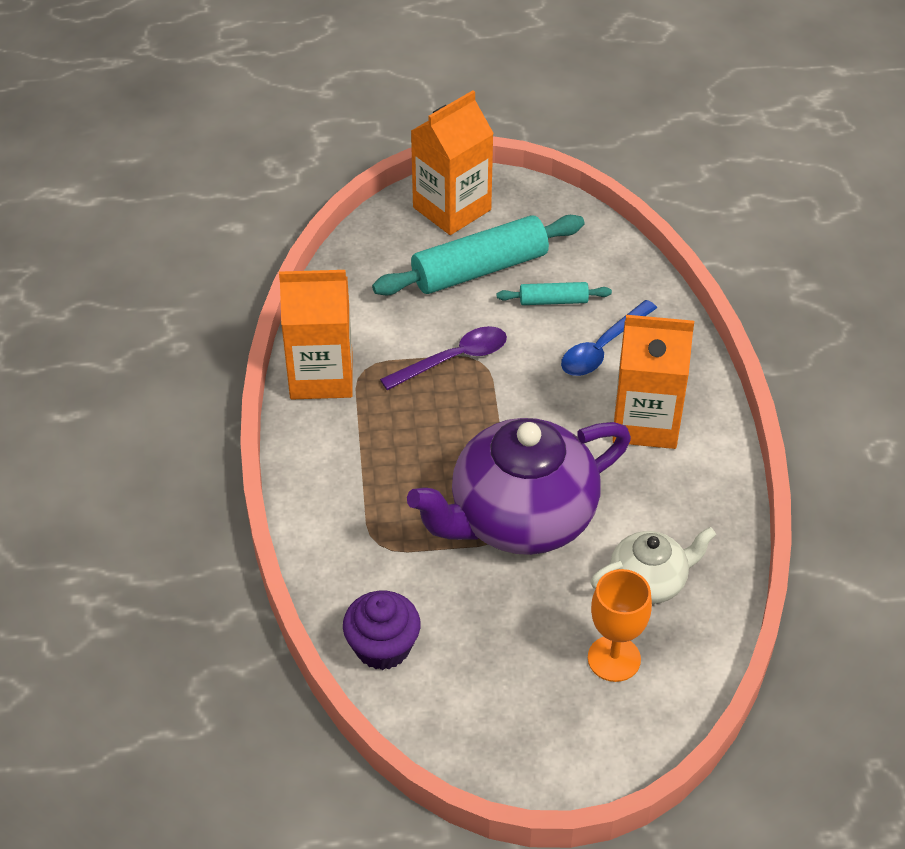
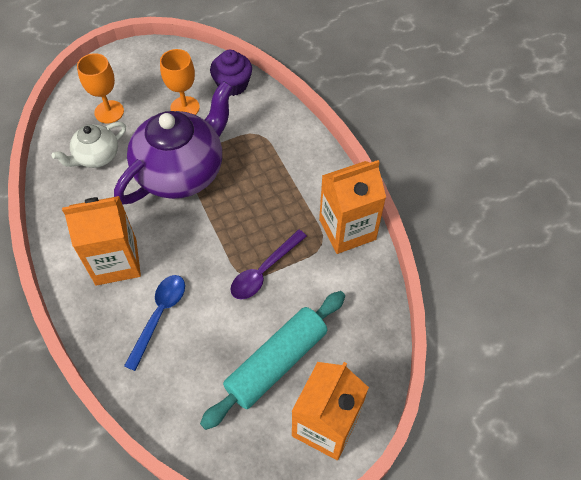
camera: 160 degrees right, 10 degrees up
(481, 627) = (185, 107): none -> orange goblet
(553, 301) = (208, 349): turquoise rolling pin -> none

